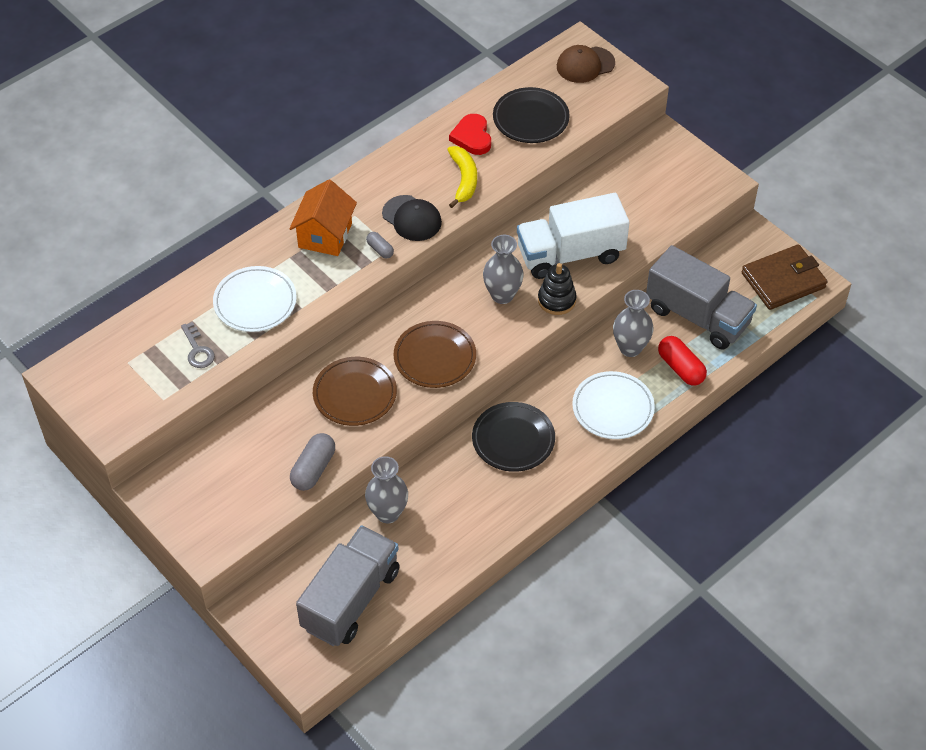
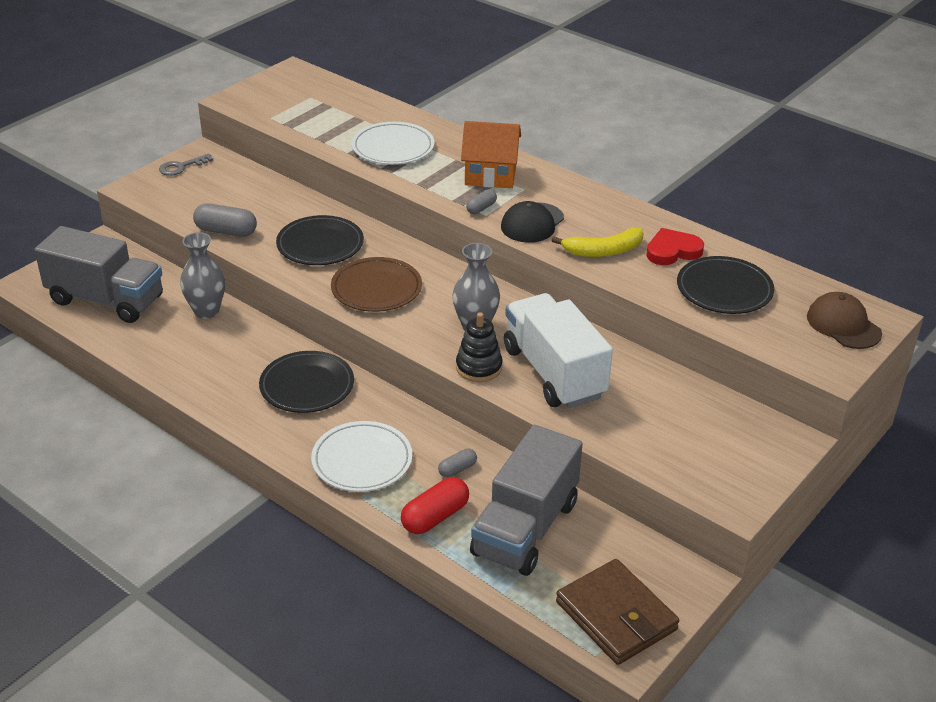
camera: 80 degrees right, 15 degrees down
(197, 350) = (329, 126): grey key -> grey key (181, 167)
(355, 394) = (320, 245): brown plate -> black plate
(630, 348) = (457, 469): grey vase -> grey capsule

